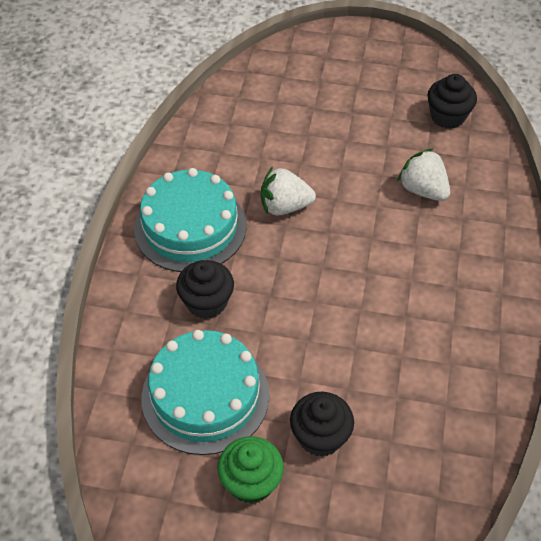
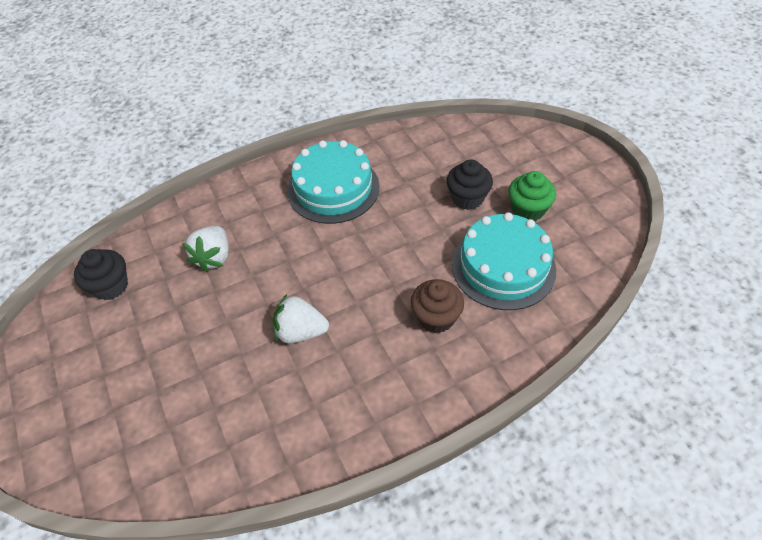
camera: 125 degrees left, 0 degrees up
(190, 227) = (378, 382): turquoise cake -> turquoise cake (333, 188)
(206, 302) = (436, 317): black cupcake -> brown cupcake
(284, 206) = (300, 332): white strawberry -> white strawberry turned 135 degrees clockwise

